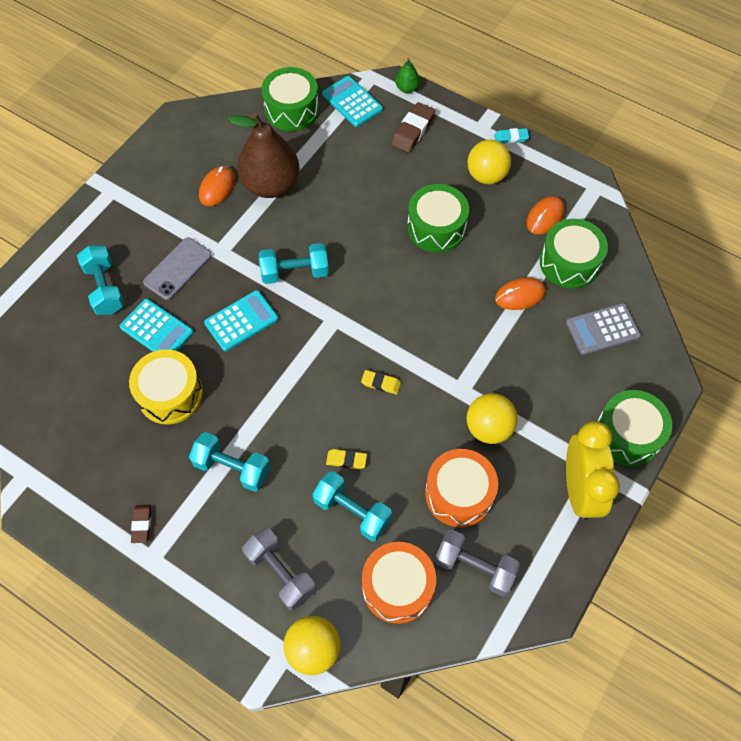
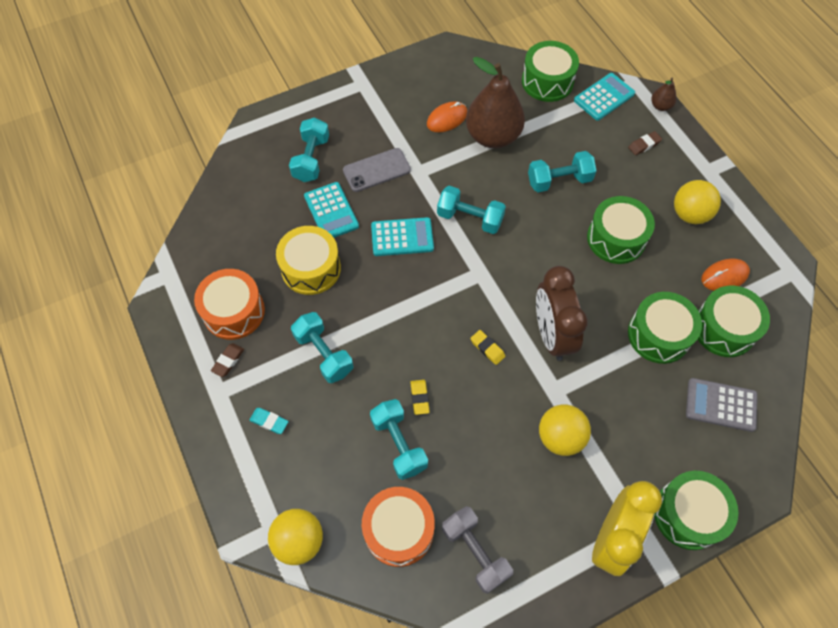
camera: 30 degrees right, 0 degrees up
(280, 573) = (310, 462): grey dumbbell -> none
(346, 460) = (419, 398): yellow eraser -> yellow eraser turned 45 degrees clockwise
(352, 102) = (604, 97): turquoise calculator -> turquoise calculator turned 60 degrees clockwise
(356, 198) = (559, 180): none -> turquoise dumbbell
(407, 88) = (660, 106): green pear -> brown pear
(413, 131) = (644, 145): brown eraser -> brown eraser, size x0.59
(430, 342) = (551, 334): none -> brown clock
(459, 494) = (499, 480): orange drum -> orange drum (234, 311)
(511, 138) = (733, 191): turquoise eraser -> turquoise eraser (269, 422)
(520, 295) = (659, 335): orange mouse -> green drum

